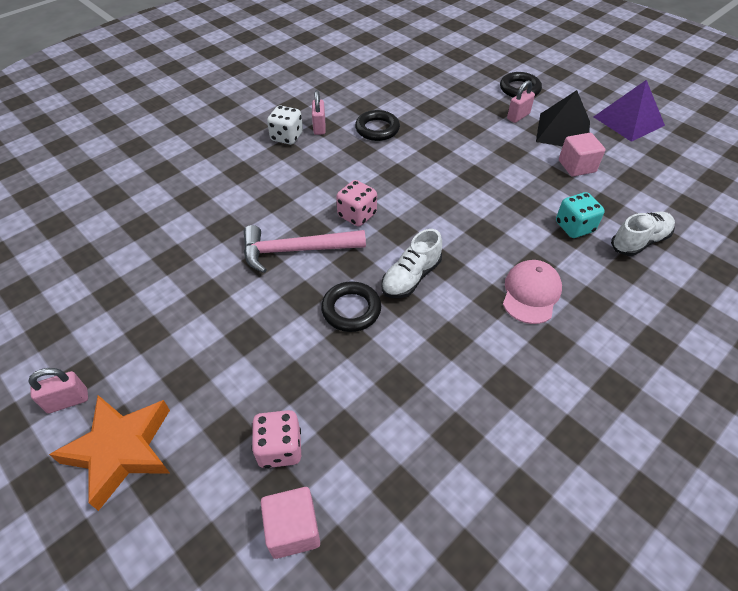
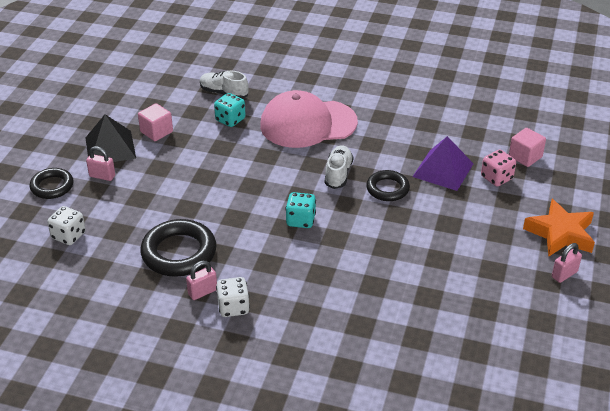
camera: 120 degrees left, 10 degrees down
(68, 401) = (564, 274): pink padlock -> pink padlock turned 75 degrees counterclockwise
(296, 250) = (362, 235): pink hammer -> none
(357, 215) = (300, 220): pink dice -> turquoise dice
(377, 129) = (179, 253): black ring -> black ring, size x1.63
(411, 277) = (338, 174): white shoe -> white shoe turned 90 degrees counterclockwise
(445, 83) = (69, 236): none -> white dice
(531, 293) = (308, 124): pink cap -> pink cap, size x1.87
(628, 121) = (72, 119): purple pyramid -> purple pyramid (443, 170)

